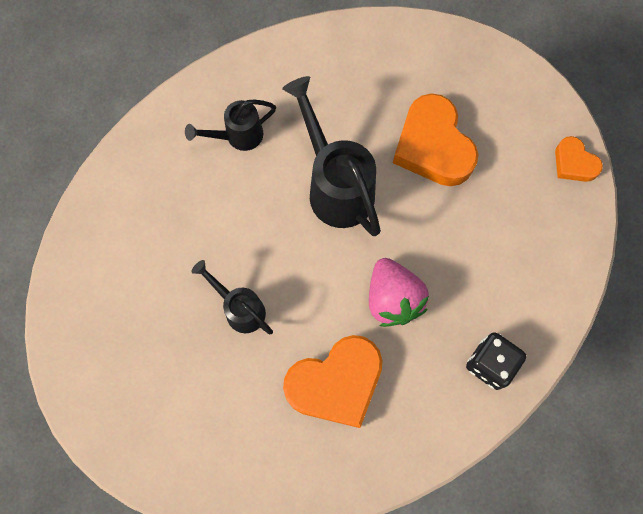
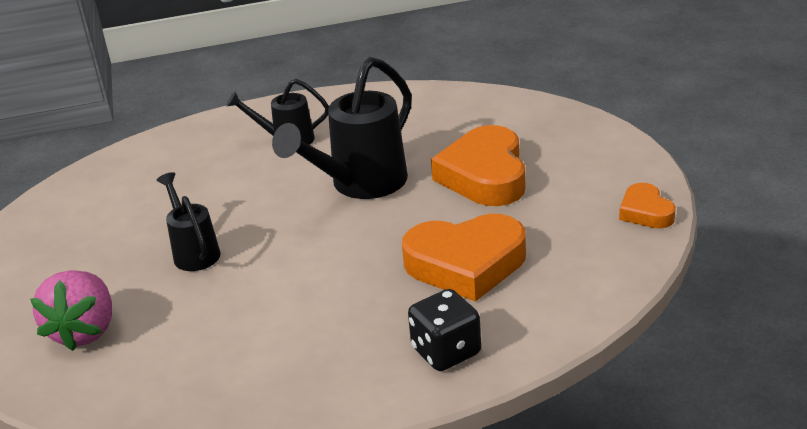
camera: 25 degrees right, 40 degrees down
(335, 185) = (360, 185): black watering can -> black watering can turned 135 degrees counterclockwise
(336, 383) = (251, 328): orange heart -> orange heart (466, 264)
(393, 299) = (364, 276): pink strawberry -> pink strawberry (85, 331)

